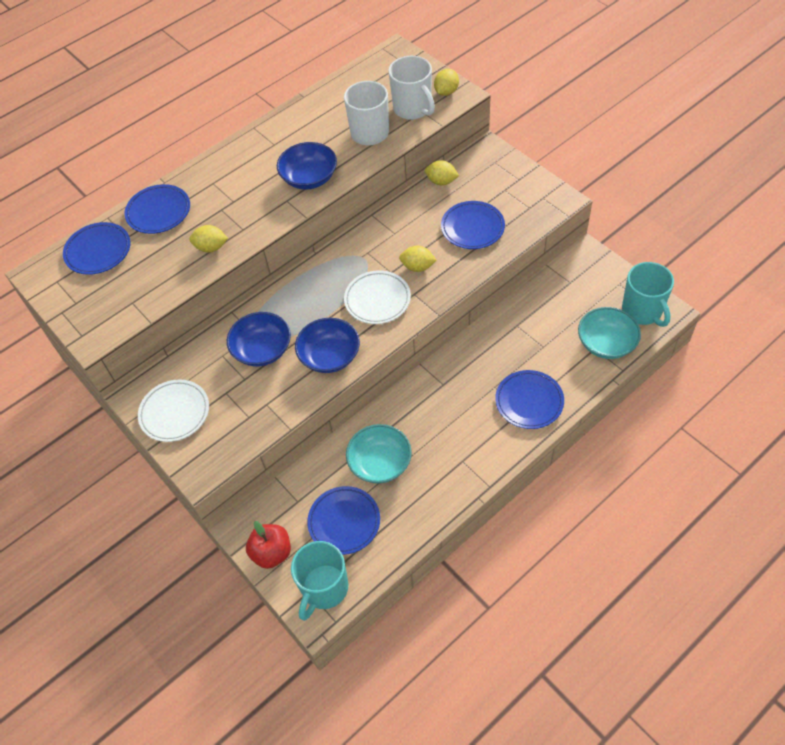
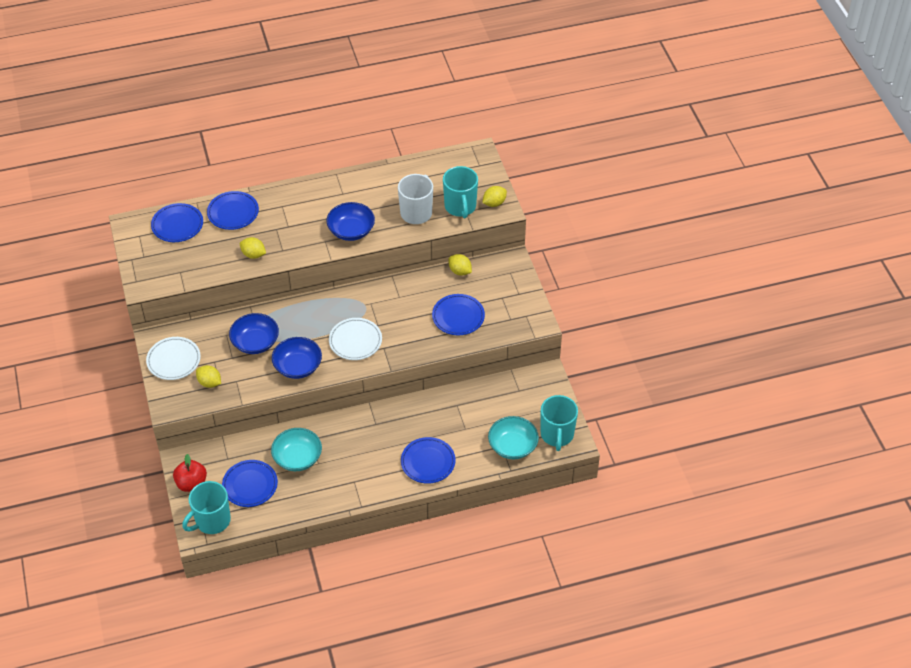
camera: 20 degrees right, 5 degrees down
(413, 109) = (460, 207): white mug -> turquoise mug
(417, 267) = (399, 329): yellow lemon -> yellow lemon (209, 383)

